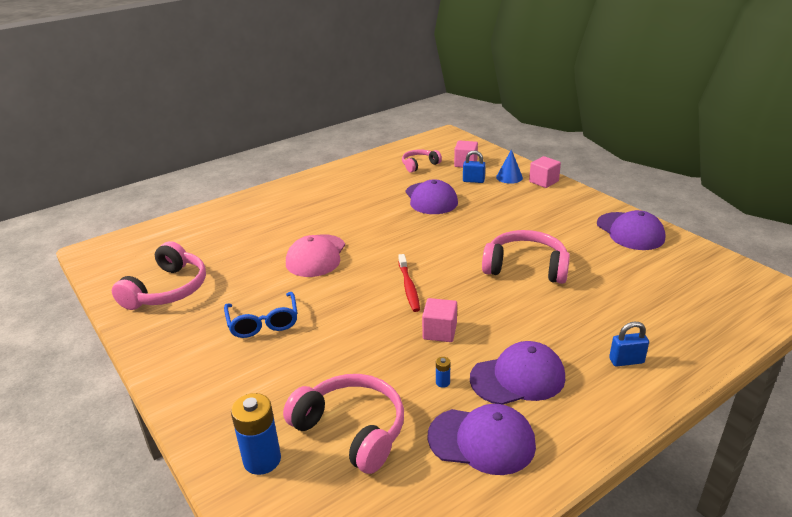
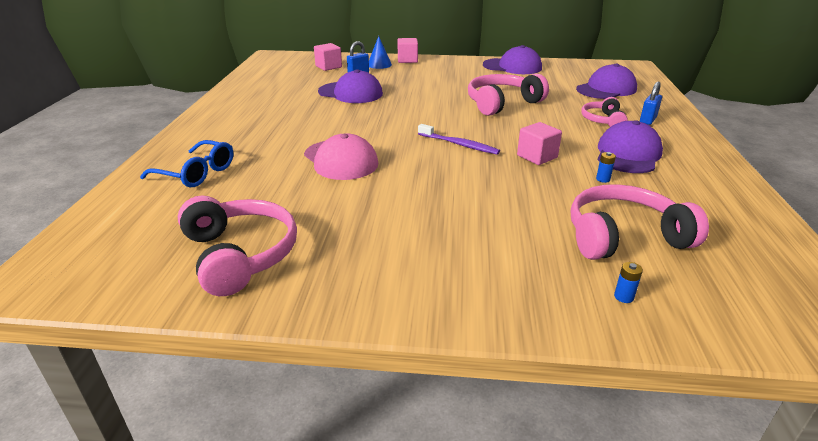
camera: 50 degrees left, 0 degrees up
(262, 460) = (623, 297): blue battery -> blue battery, size x0.43
(263, 322) = (403, 221): blue glasses -> blue glasses (196, 173)
(409, 287) = (459, 144): red toothbrush -> purple toothbrush
(419, 165) = (292, 78): pink headphones -> pink headphones (603, 120)
(482, 441) = (687, 192): purple cap -> purple cap (606, 89)

